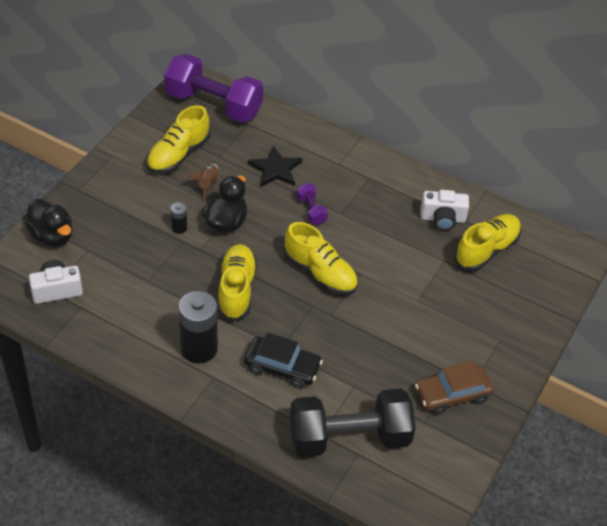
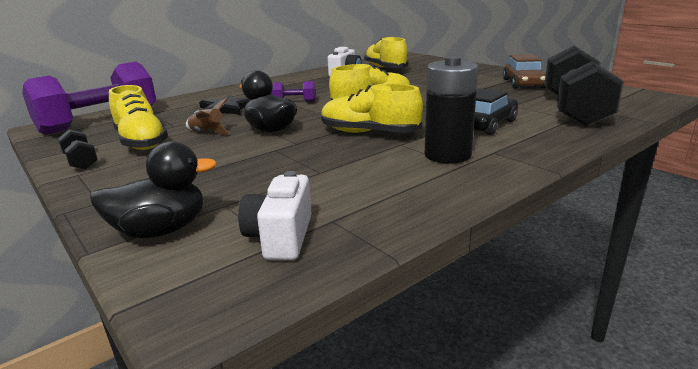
camera: 65 degrees left, 25 degrees down
(132, 144) = (81, 161): none -> black dumbbell
(179, 228) = (252, 149): black battery -> none

